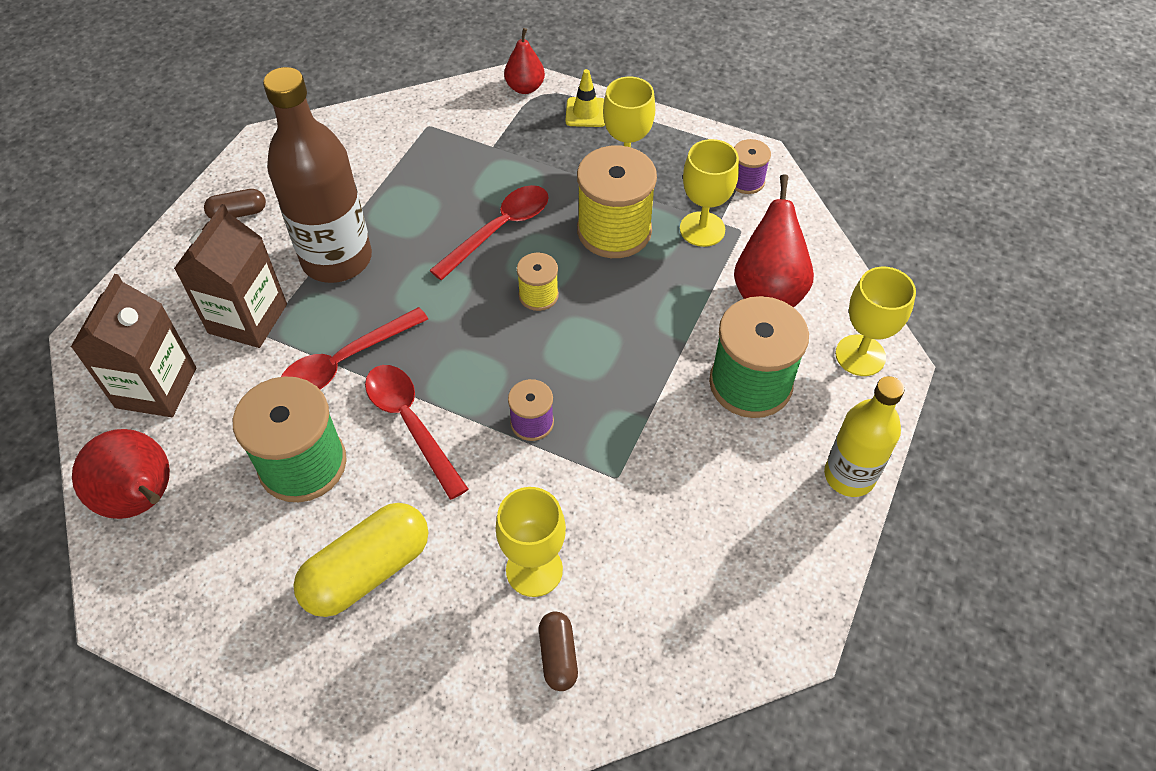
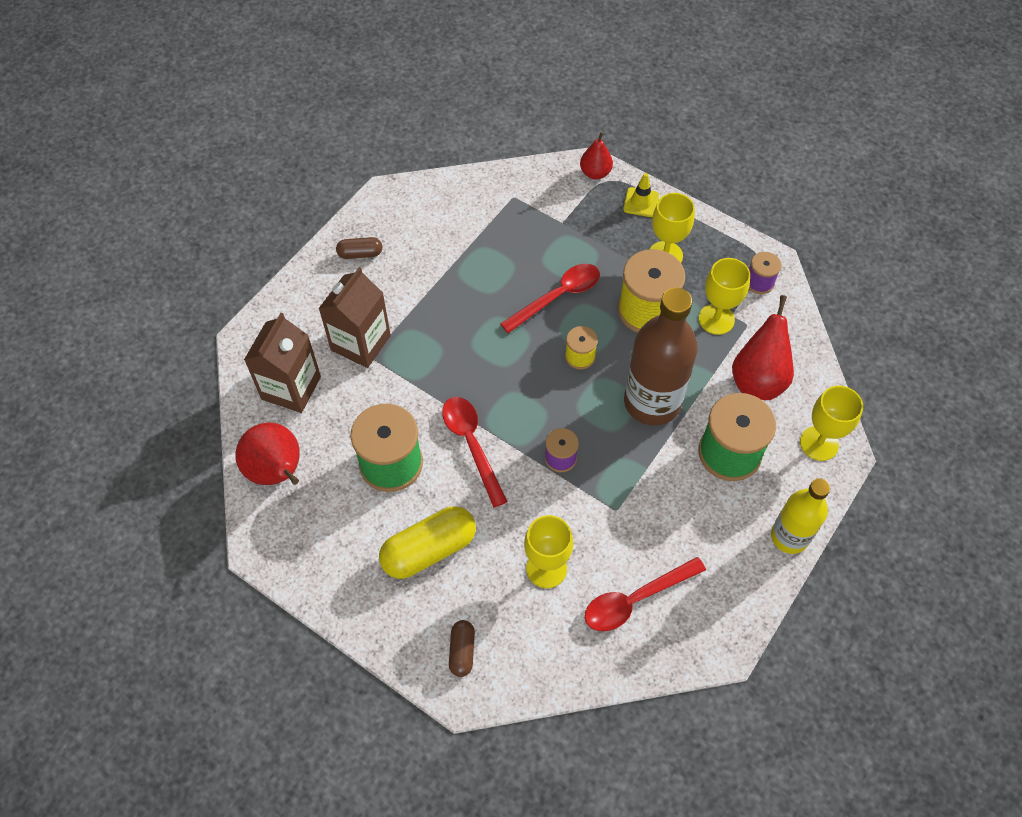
camera: 10 degrees right, 5 degrees up
(337, 259) = (431, 303): brown bottle -> brown bottle (652, 402)
(345, 362) = (429, 388): red spoon -> red spoon (635, 599)
(558, 656) = (554, 632): brown capsule -> brown capsule (462, 651)

